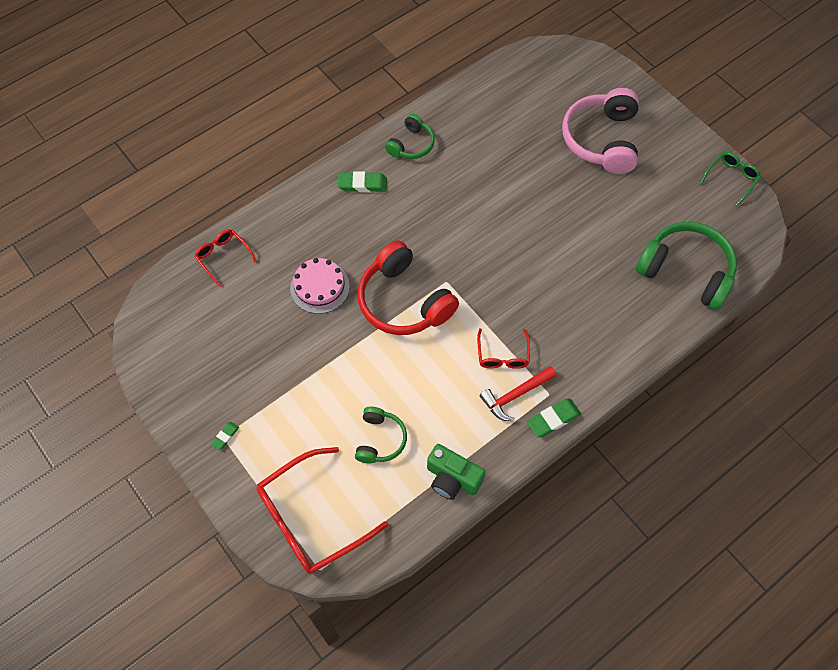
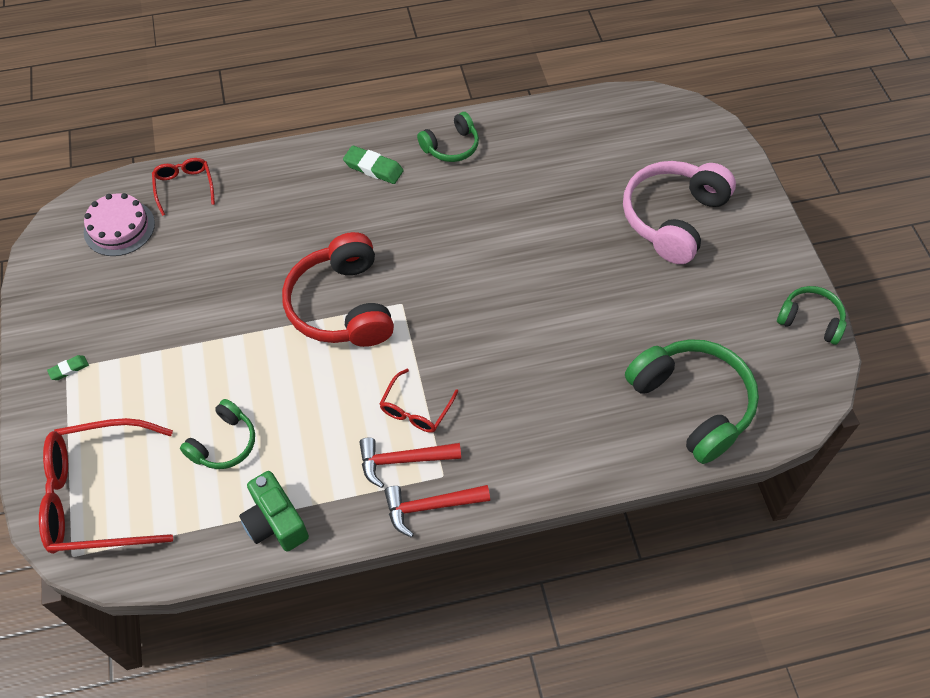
camera: 25 degrees right, 5 degrees down
(319, 287) = (262, 255): pink cake -> pink cake (119, 228)
(553, 419) = (430, 506): green eraser -> red hammer
(731, 179) = (810, 320): green glasses -> green headphones

